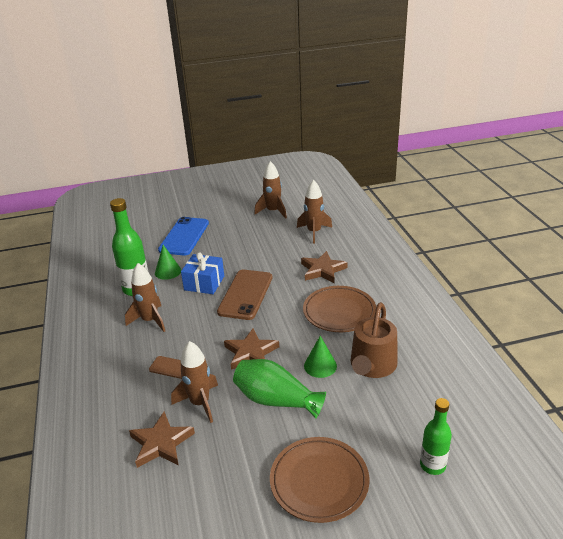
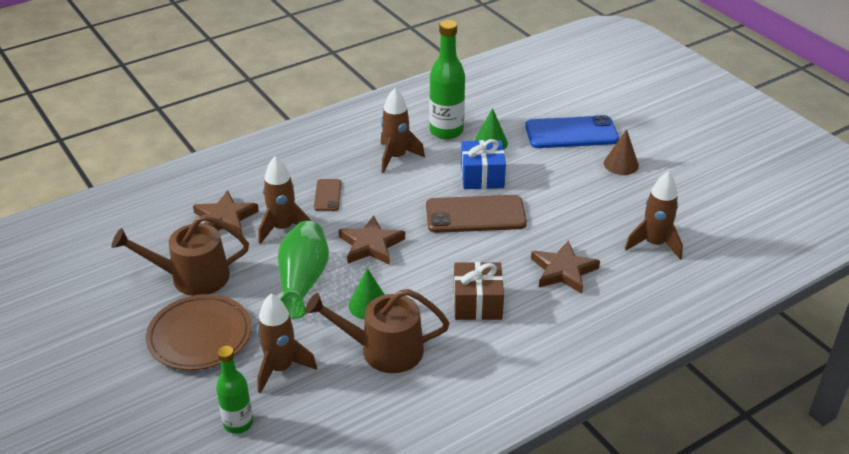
camera: 70 degrees right, 5 degrees up
(231, 226) = (621, 164): none -> brown cone
(235, 479) = (192, 277): none -> brown watering can
(273, 211) = (684, 192): brown rocket -> brown rocket (280, 368)
(339, 312) = (477, 303): brown plate -> brown gift

